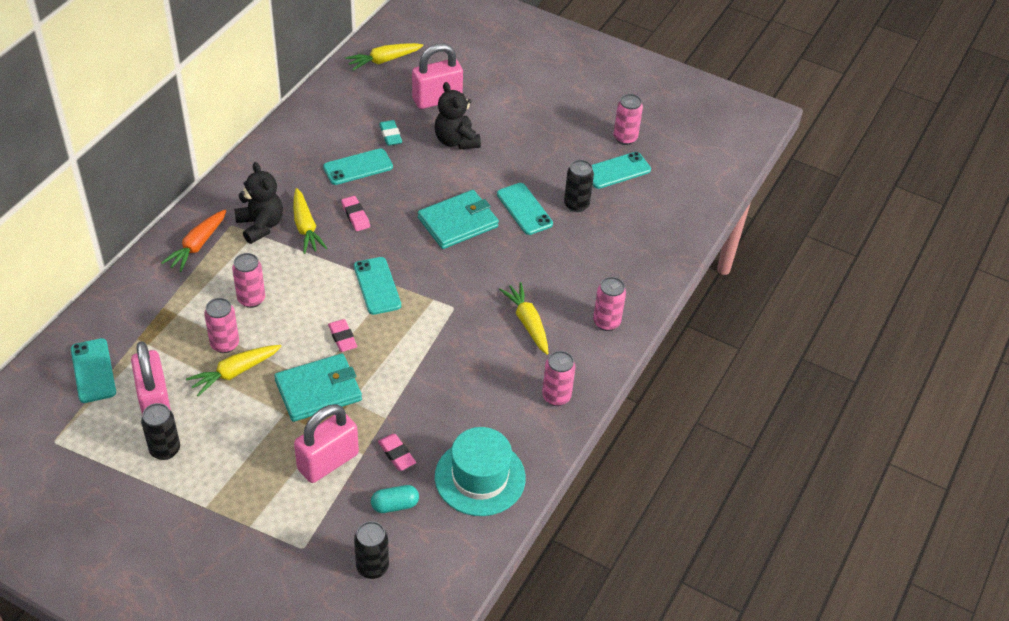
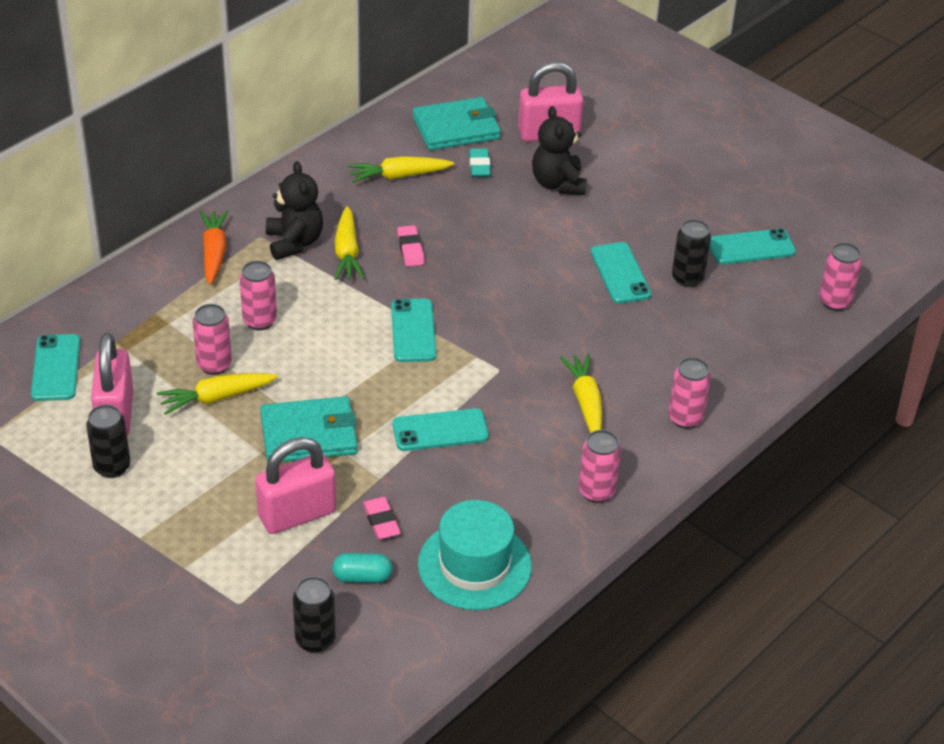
camera: 15 degrees right, 5 degrees down
(197, 245) = (214, 253): orange carrot -> orange carrot turned 135 degrees clockwise
(342, 338) = (355, 381): pink eraser -> none
(358, 167) = (429, 195): turquoise phone -> turquoise phone (440, 430)
(383, 60) = (496, 81): yellow carrot -> yellow carrot (398, 176)
(458, 222) = (533, 275): turquoise wallet -> turquoise wallet (456, 128)
(625, 138) = (773, 211): pink can -> pink can (834, 302)

